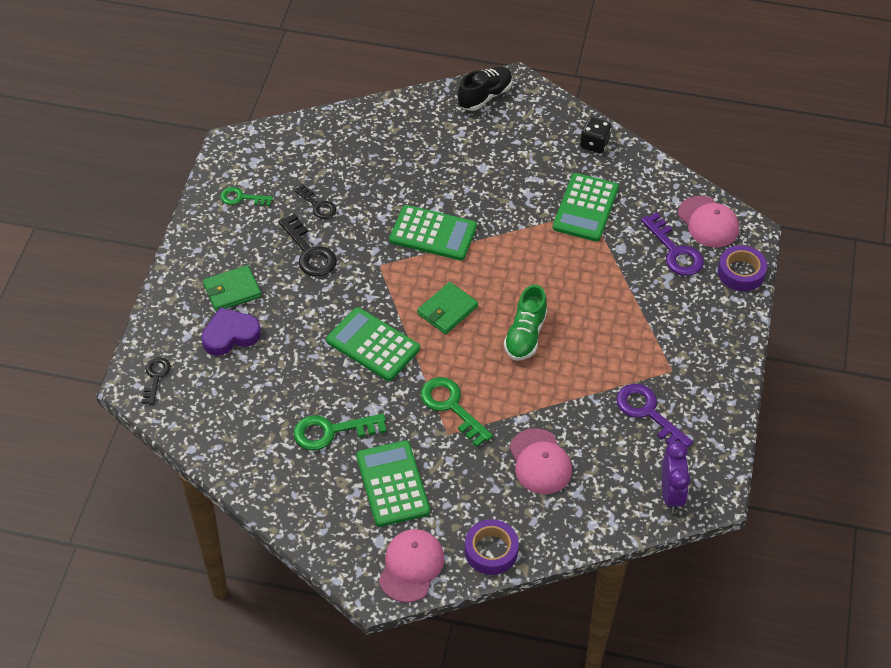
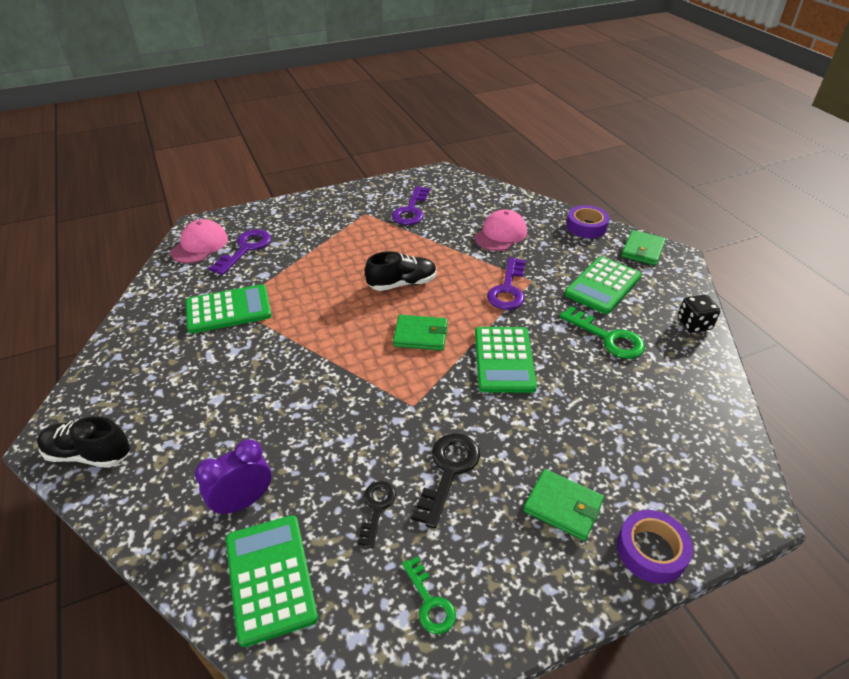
camera: 125 degrees left, 10 degrees down
(155, 377) = (724, 495): black key -> none
(230, 335) = (611, 467): purple heart -> none
(411, 566) = (642, 250): pink cap -> green wallet
(433, 233) = (339, 389): green calculator -> green calculator (270, 578)
(451, 407) = (508, 289): green key -> purple key
(525, 335) = (402, 284): green shoe -> black shoe
(594, 144) = (133, 338): black dice -> black dice (694, 324)
(671, 494) = (460, 184): purple clock -> purple clock (243, 502)
(741, 272) = (244, 216): purple tape -> purple tape (651, 551)

